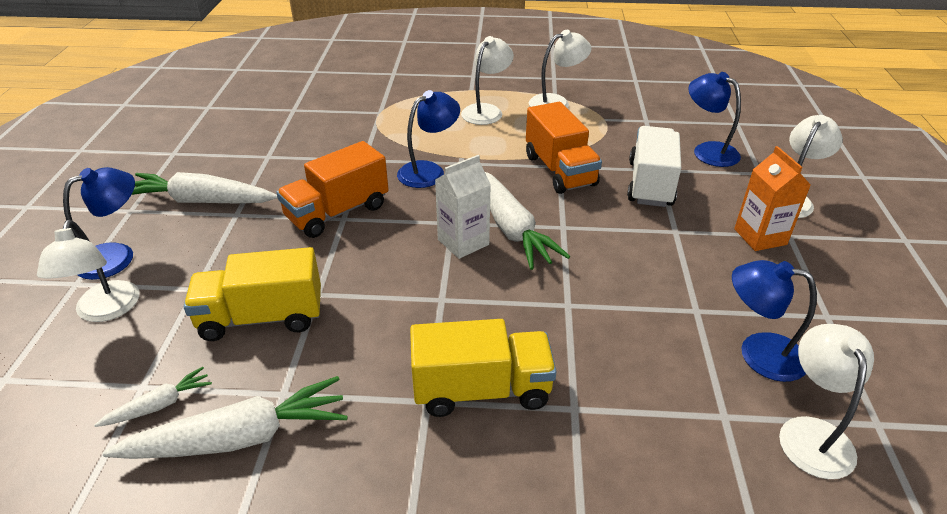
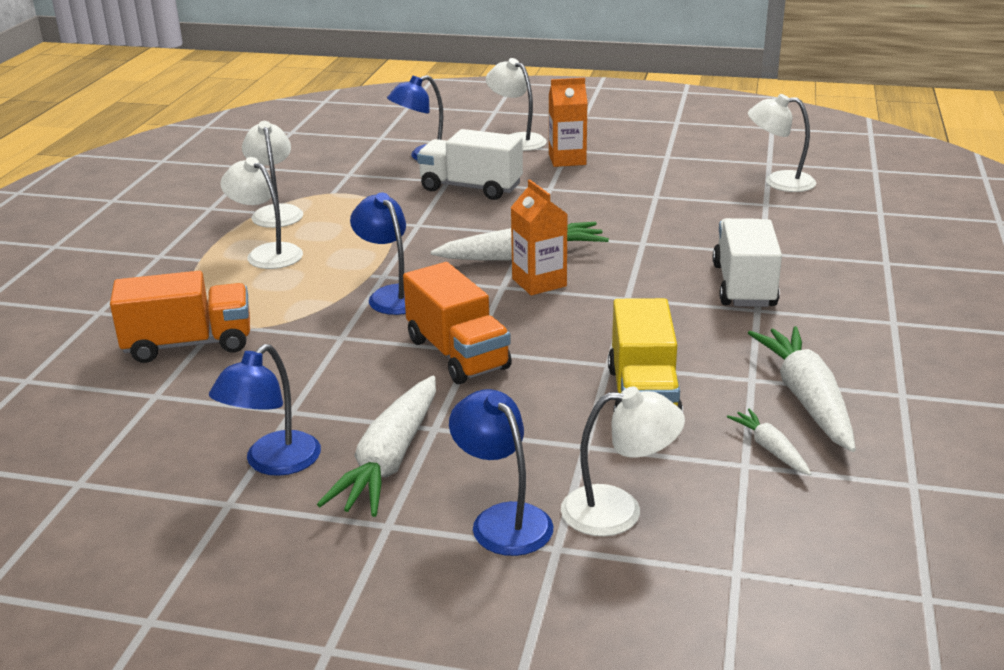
camera: 80 degrees left, 10 degrees down
(463, 242) = (539, 282): white carton -> orange carton
(481, 390) = (744, 286): yellow truck -> white truck
(559, 170) = (426, 225): orange truck -> orange truck (189, 344)
(758, 353) = (704, 183): blue lamp -> blue lamp (273, 463)

